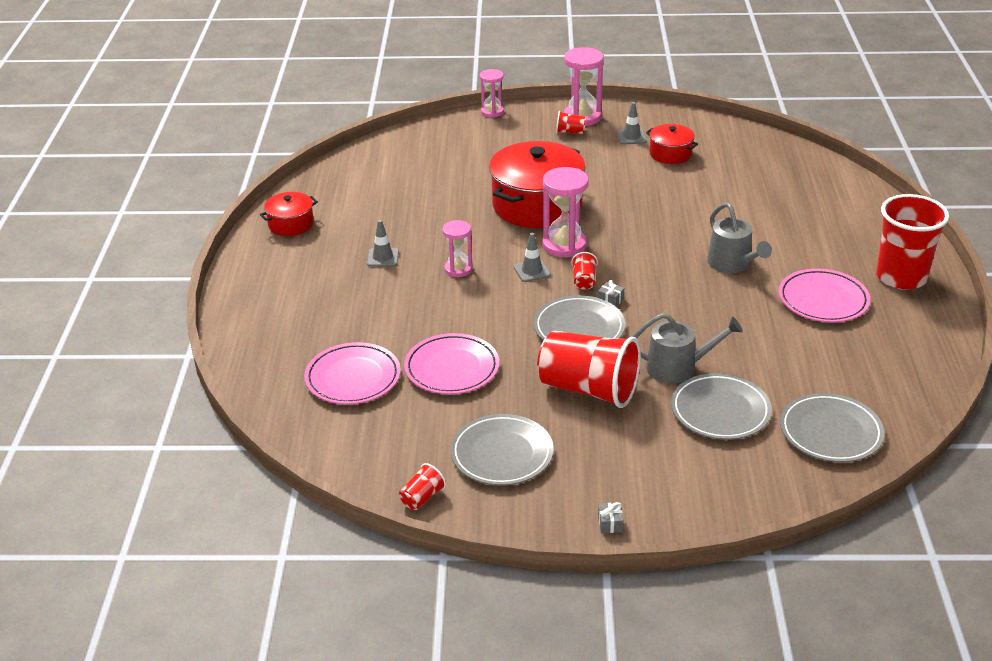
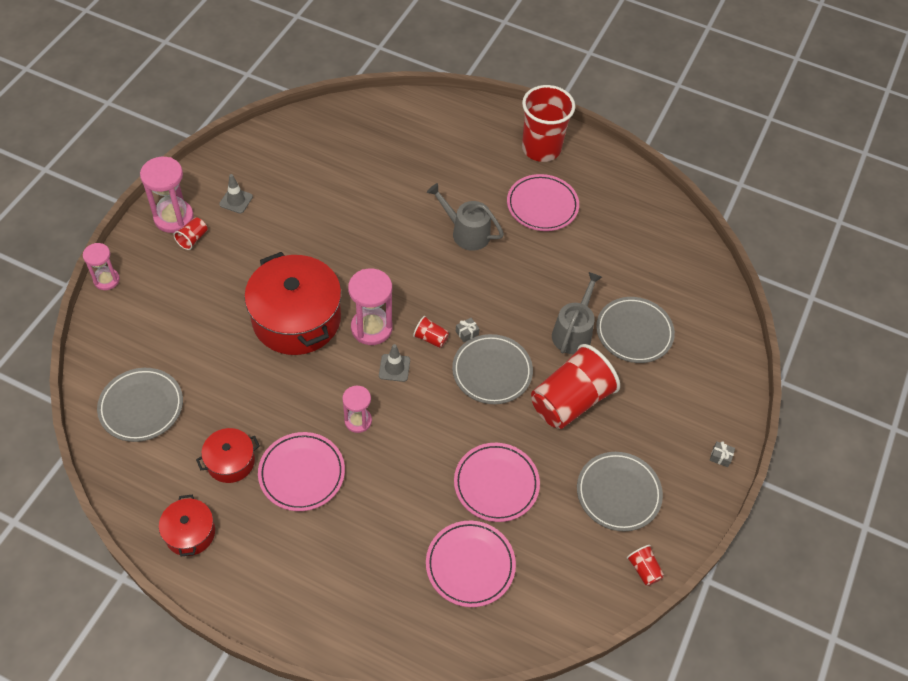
camera: 70 degrees left, 20 degrees up
(383, 257) = (302, 473): grey traffic cone -> pink plate
(670, 154) = (283, 188): red pot -> red pot (230, 461)
(732, 264) = (466, 233): grey watering can -> grey watering can turned 150 degrees counterclockwise
(830, 432) = (684, 283): grey plate -> grey plate (141, 407)

